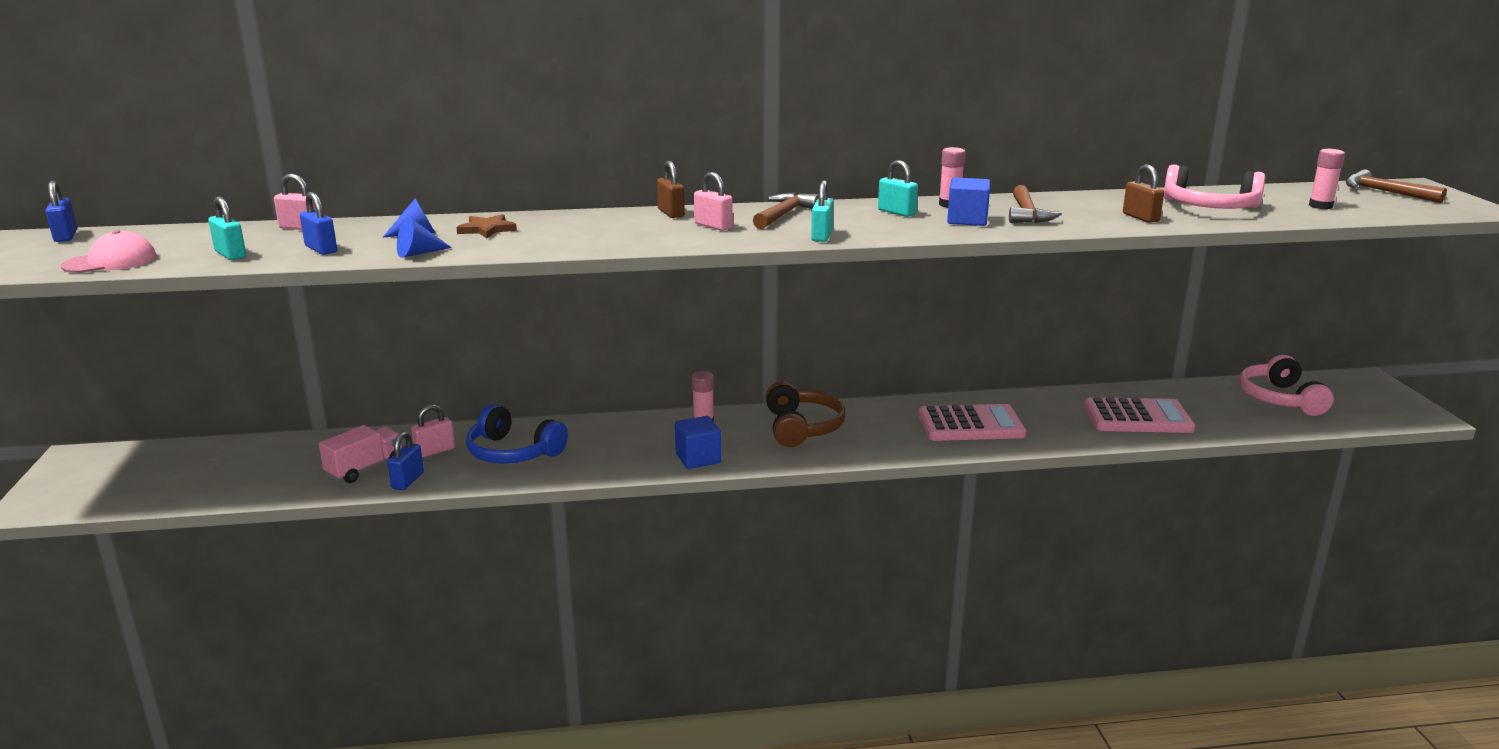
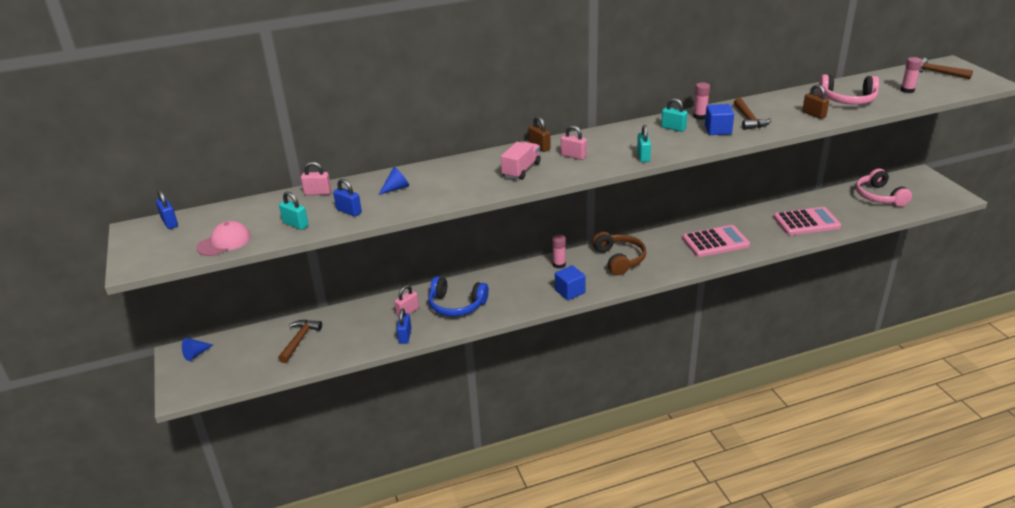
camera: 10 degrees left, 10 degrees up
(365, 468) = (373, 331): pink truck -> pink truck (521, 170)
(418, 253) = (413, 206): blue cone -> blue cone (196, 354)
(487, 229) = (438, 178): brown star -> none
(784, 214) = (608, 139): brown hammer -> brown hammer (299, 340)

